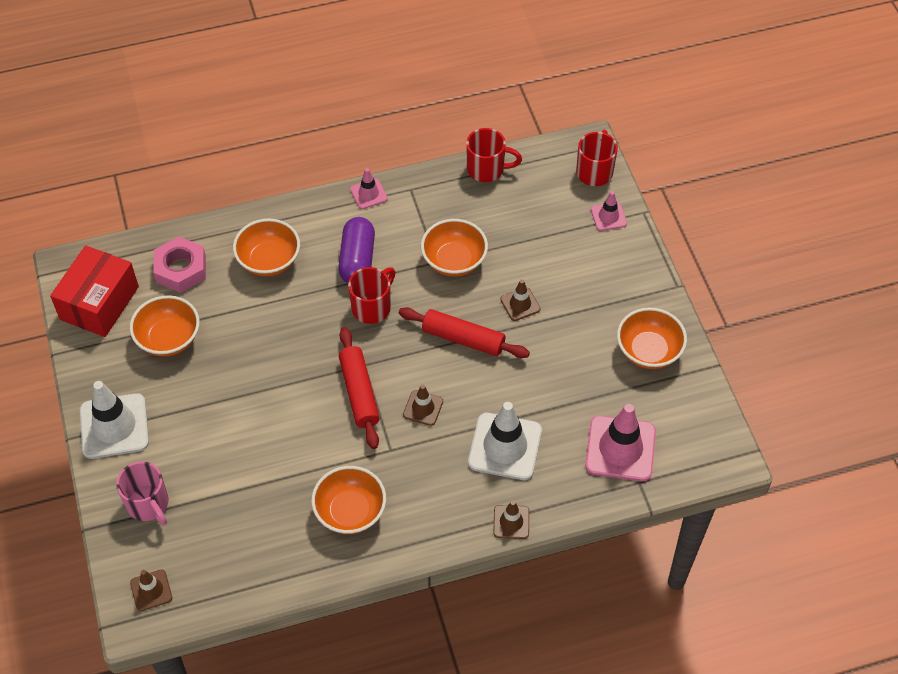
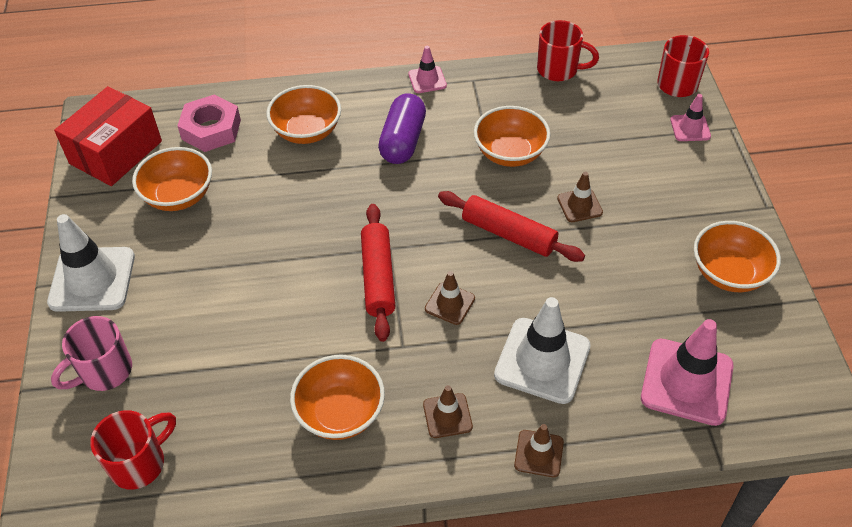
camera: 10 degrees right, 5 degrees down
(148, 505) = (104, 372): pink mug -> pink mug turned 75 degrees clockwise
(151, 590) = (76, 475): brown traffic cone -> brown traffic cone (447, 416)
(372, 307) = (410, 189): red mug -> red mug (140, 463)

